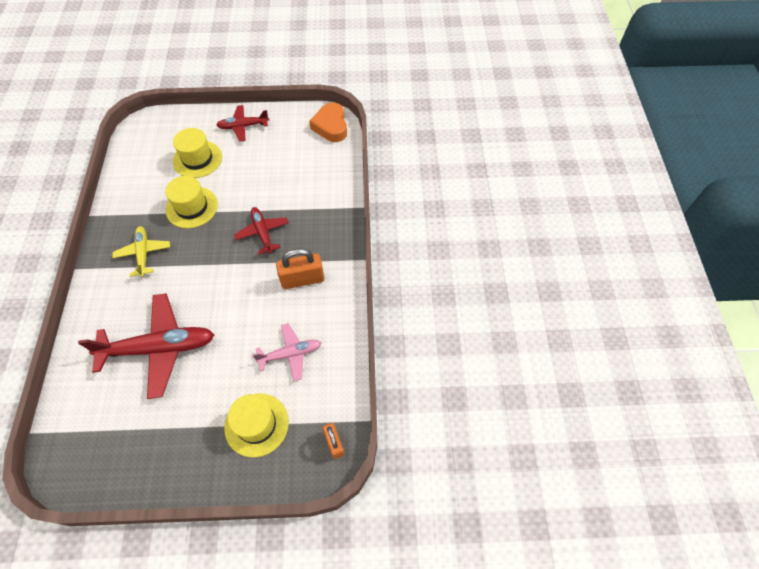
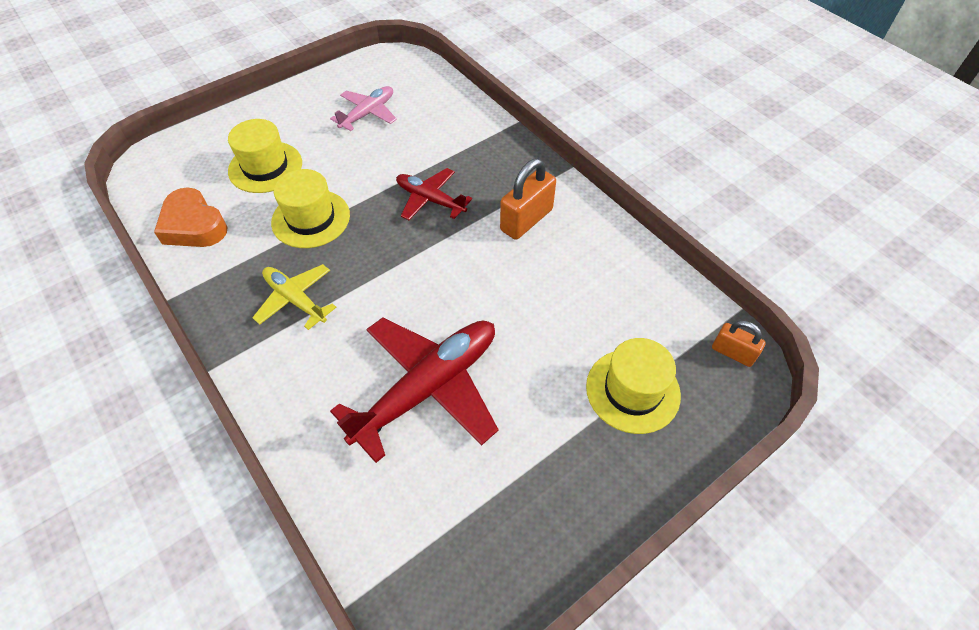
camera: 35 degrees left, 5 degrees down
(243, 126) = (292, 109): red plane -> none
(290, 354) = (592, 298): pink plane -> pink plane (368, 113)
(331, 126) = (401, 65): orange heart -> orange heart (194, 225)

